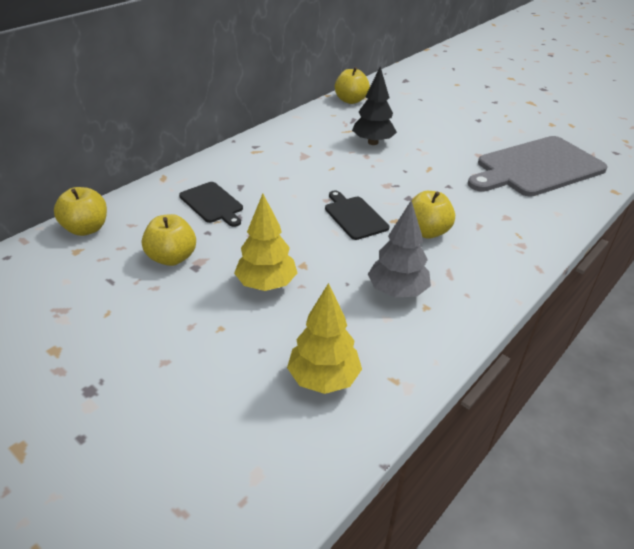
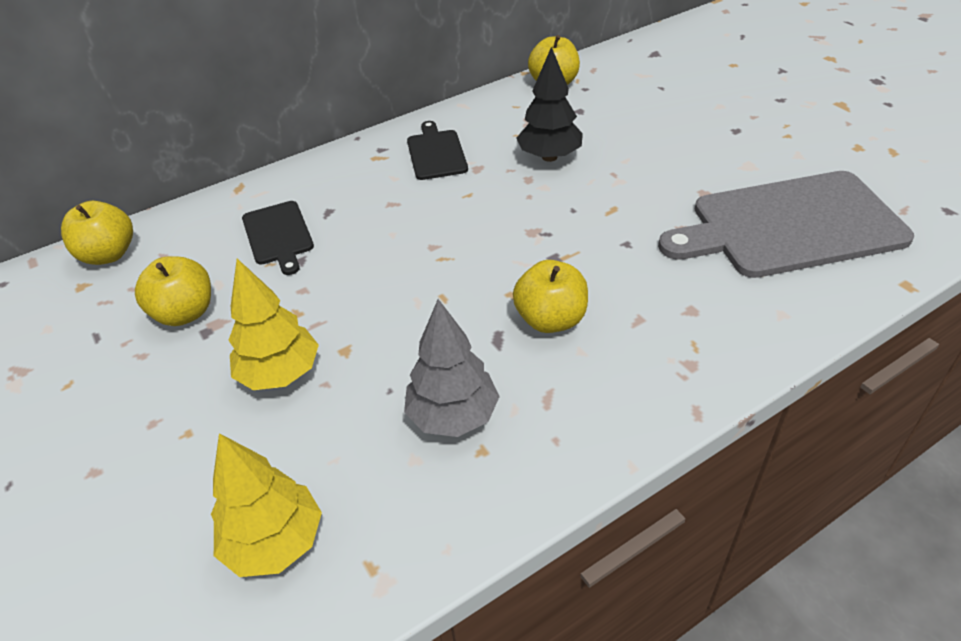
camera: 20 degrees right, 5 degrees up
(354, 216) = (458, 279): black cutting board -> black cutting board (436, 153)

